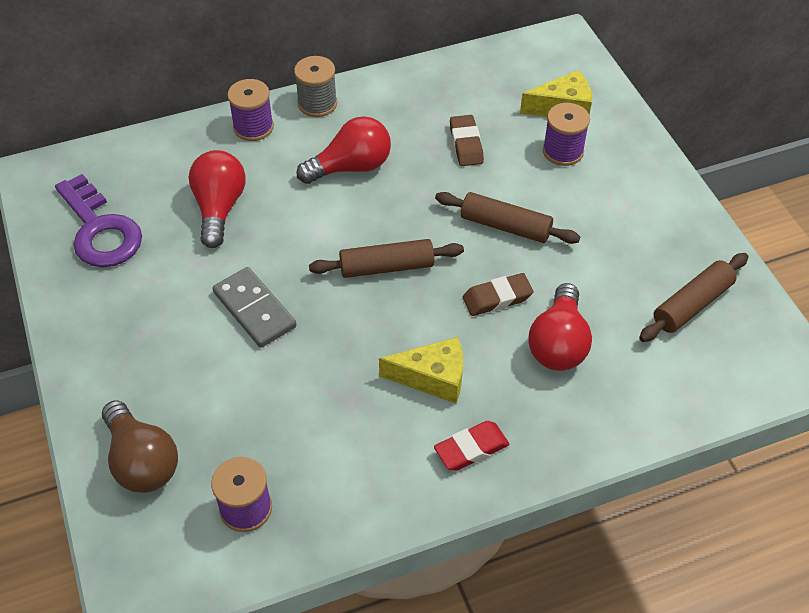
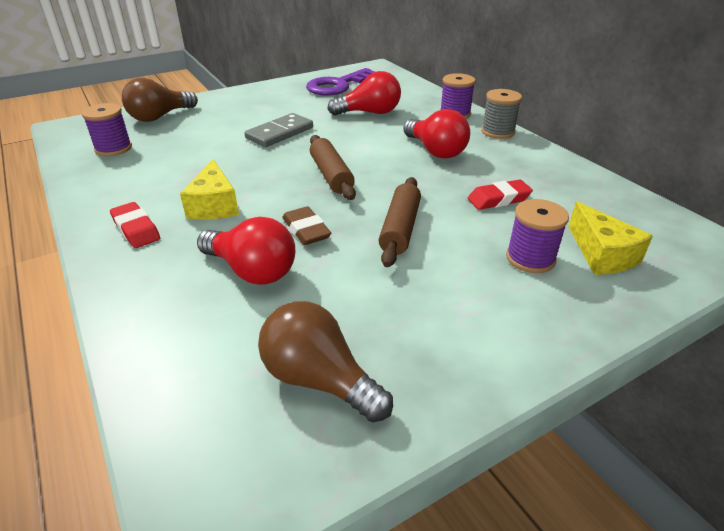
camera: 80 degrees right, 15 degrees down
(466, 144) = (498, 199): brown eraser -> red eraser
(558, 343) = (252, 271): red light bulb -> red light bulb turned 150 degrees counterclockwise
(692, 305) = (319, 380): brown rolling pin -> brown light bulb

